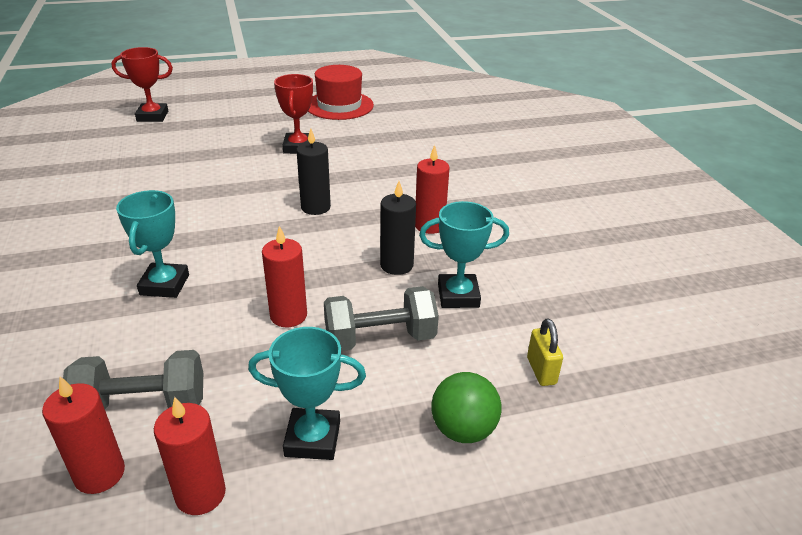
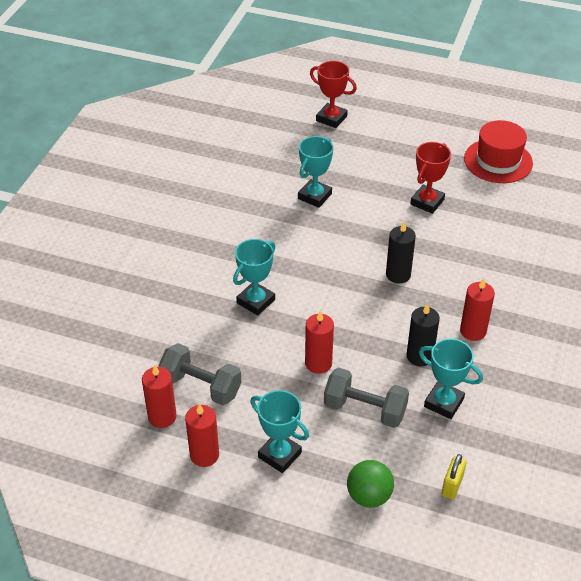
camera: 35 degrees right, 10 degrees up
(175, 174) = (315, 196): none -> turquoise trophy

